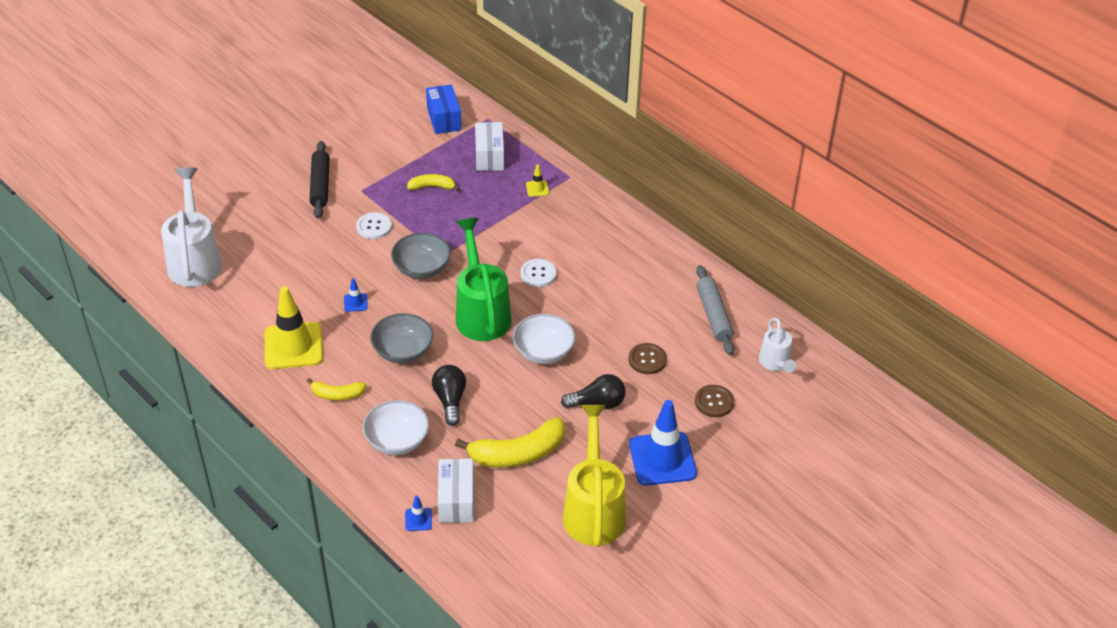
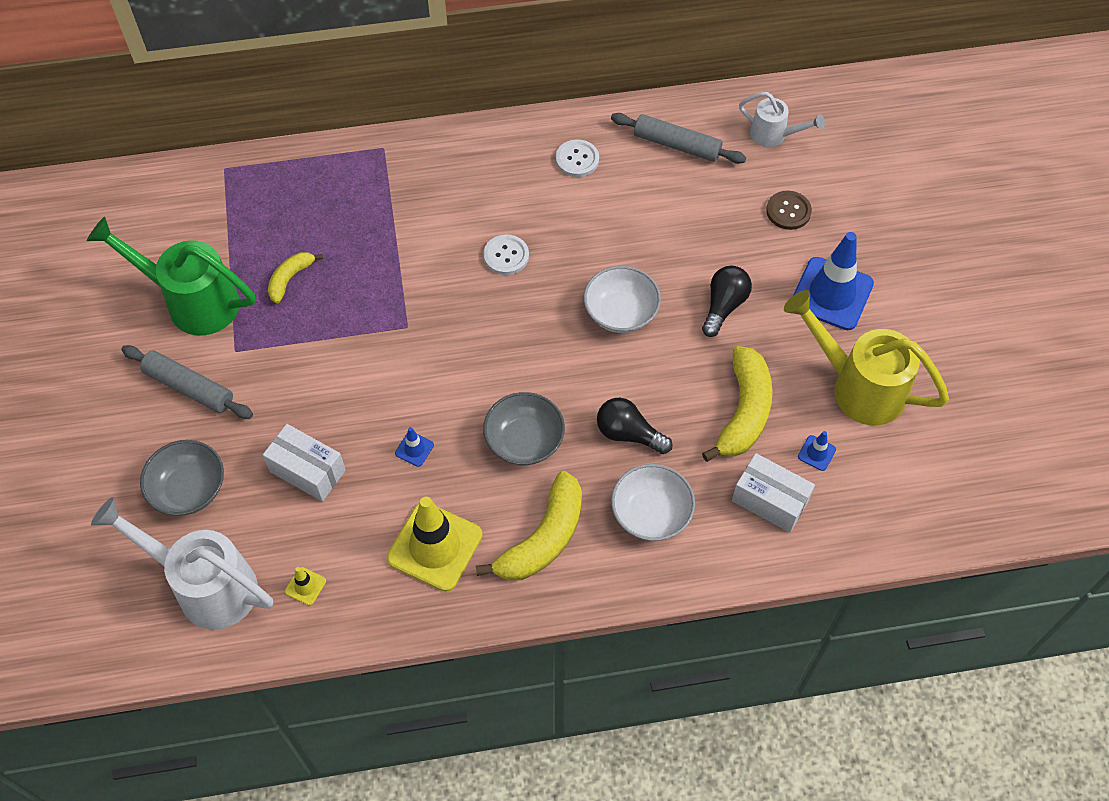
camera: 55 degrees left, 15 degrees up
(320, 185) = (189, 387): black rolling pin -> grey rolling pin
(337, 395) = (543, 539): yellow banana -> yellow banana, size x1.80
(374, 227) = (307, 369): white button -> white button (577, 159)
(418, 519) = (773, 550): blue traffic cone -> blue traffic cone (816, 453)
(421, 268) = (411, 357): grey bowl -> grey bowl (189, 489)
(444, 119) = (187, 208): blue box -> none
(481, 312) = (523, 337): green watering can -> green watering can (192, 301)
(489, 156) = (287, 200): white box -> white box (307, 471)
(537, 188) = (377, 186): yellow traffic cone -> yellow traffic cone (305, 586)
(647, 360) = (696, 232): brown button -> none

